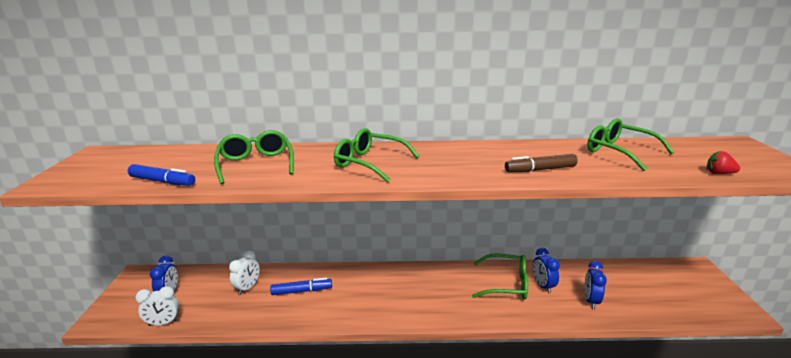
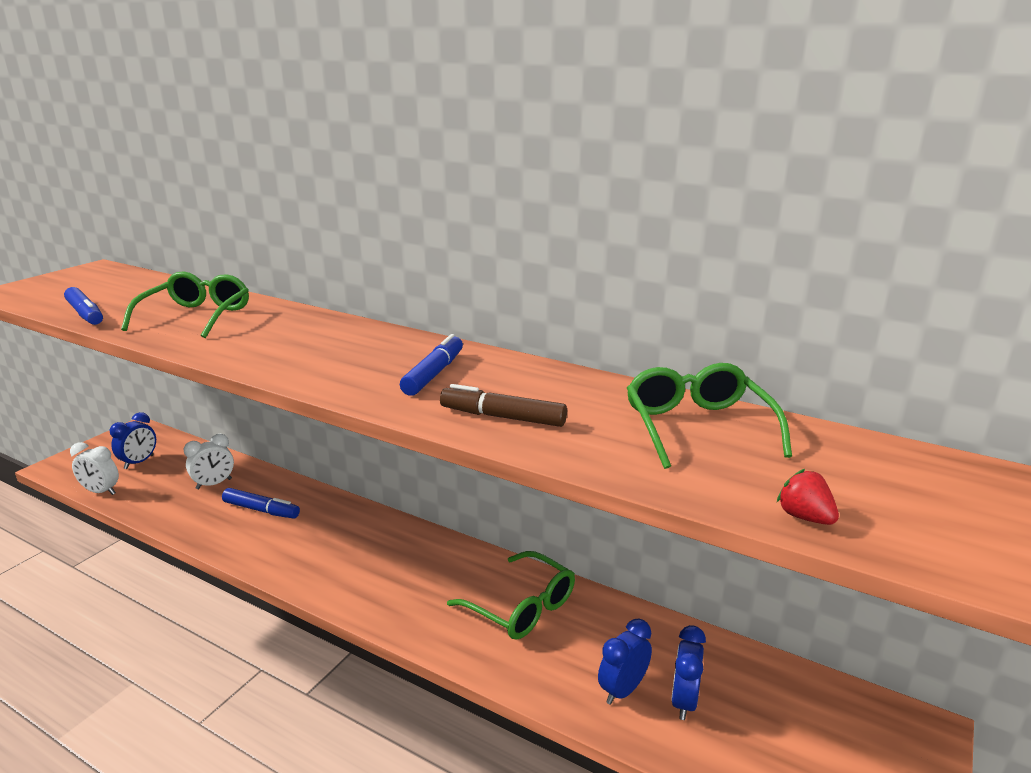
camera: 30 degrees right, 0 degrees up
(370, 163) = (310, 347): green glasses -> none
(466, 159) = (434, 374): none -> blue marker
(543, 286) = (574, 634): blue clock -> blue clock (684, 701)

